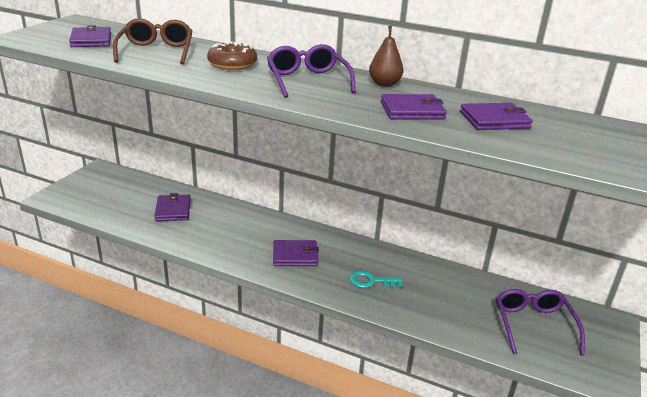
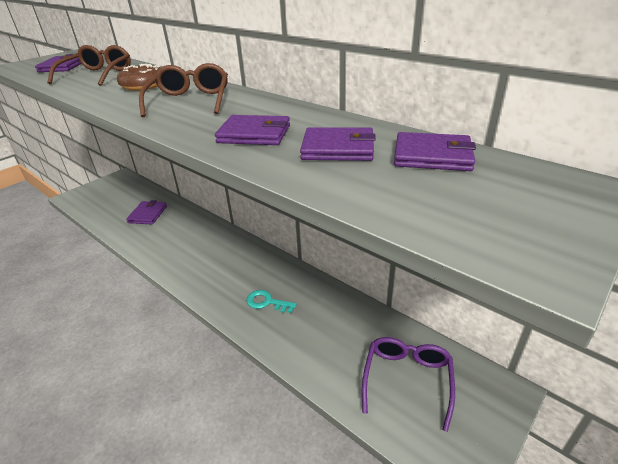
camera: 20 degrees right, 5 degrees up
(295, 255) = (216, 267): purple wallet -> purple wallet (432, 156)
(307, 80) = (190, 101): purple glasses -> brown glasses
(384, 84) = (263, 105): brown pear -> none

